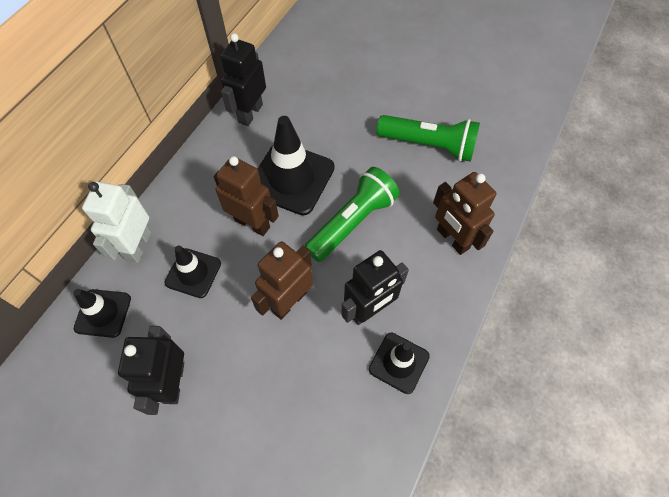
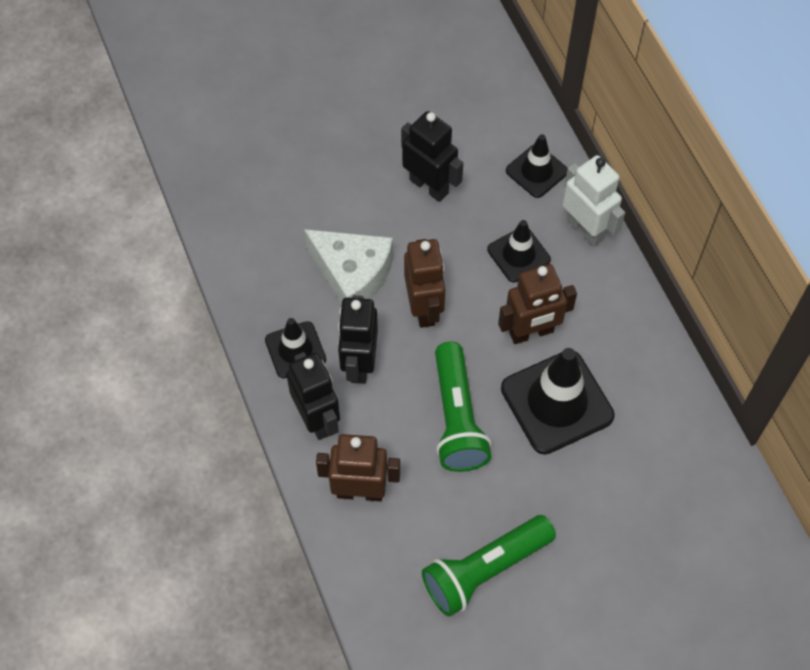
camera: 130 degrees right, 0 degrees up
(250, 113) = (681, 423): black robot -> black robot (317, 419)
(302, 375) = (352, 274): none -> white cheese

